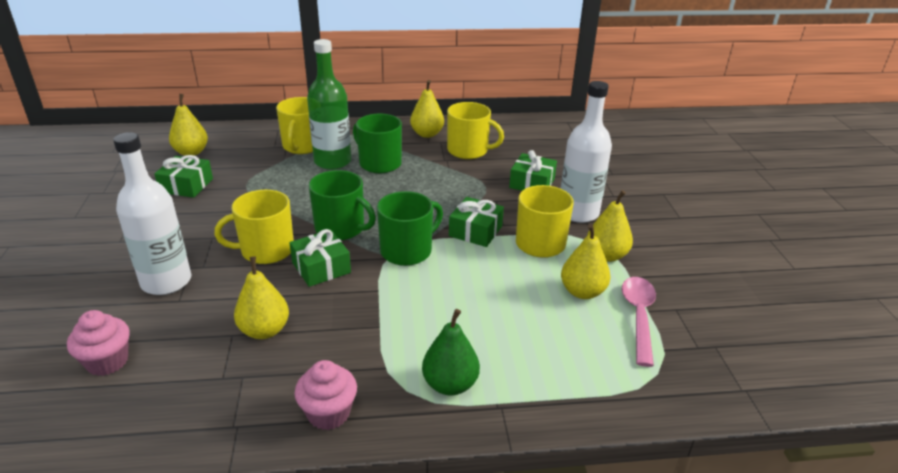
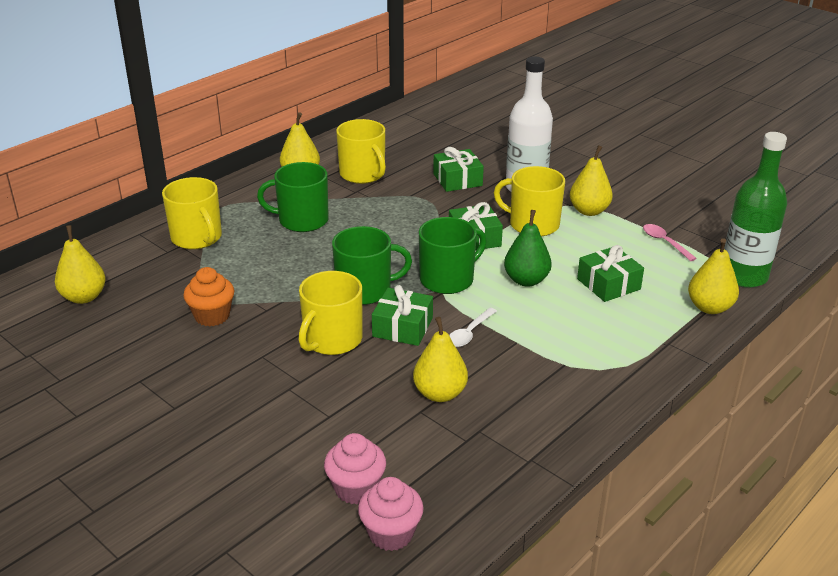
camera: 40 degrees left, 0 degrees up
(166, 281) = (289, 410): white bottle -> none
(186, 185) = (144, 328): green gift -> green gift (608, 284)
(230, 197) = (212, 316): none -> orange cupcake
(328, 413) = (576, 413): pink cupcake -> pink cupcake (391, 534)
(332, 162) = (255, 238): green bottle -> green bottle (743, 276)
(357, 298) = (469, 333): none -> white spoon
(407, 251) = (448, 279): green mug -> green mug turned 45 degrees clockwise
(450, 384) = (620, 349): green pear -> green pear (526, 280)
(468, 150) = (363, 174): yellow mug -> yellow mug turned 75 degrees clockwise
(582, 292) = (610, 244): yellow pear -> yellow pear (709, 307)
(638, 317) = (665, 242): pink spoon -> pink spoon, size x0.64

